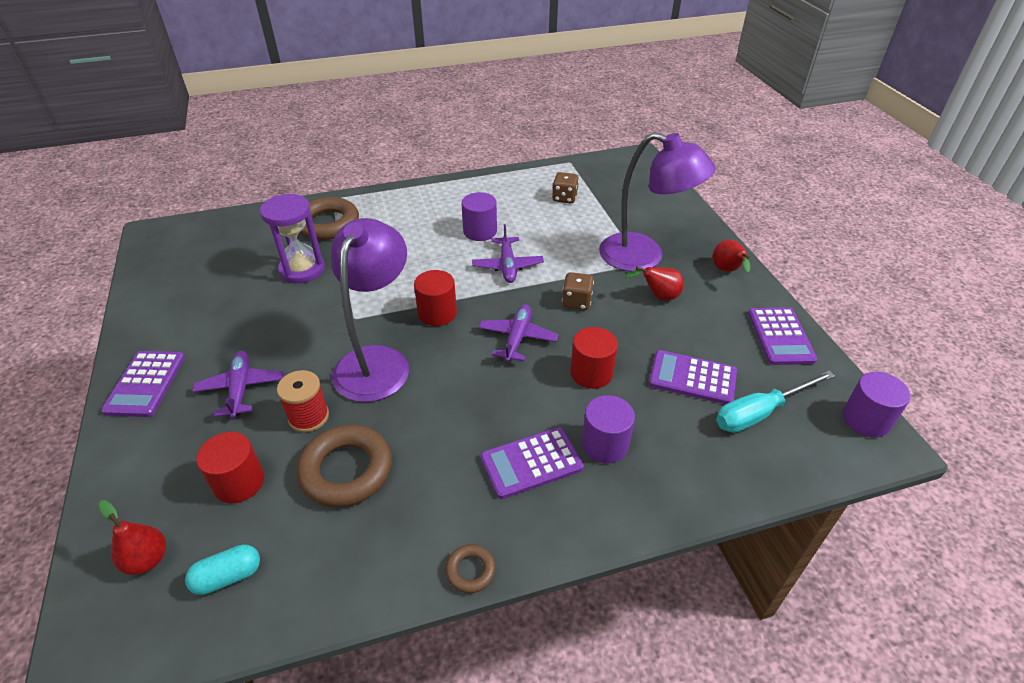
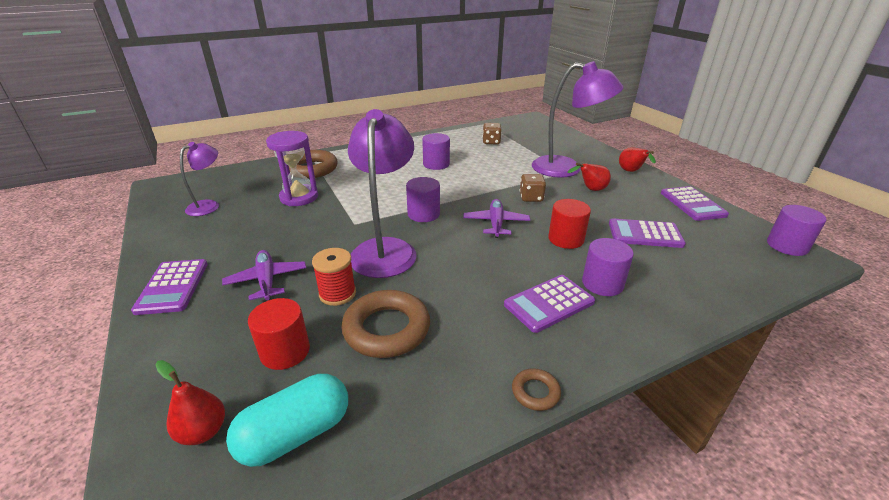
camera: 10 degrees left, 10 degrees down
(201, 271) = (209, 205): none -> purple lamp
(228, 576) = (296, 434): turquoise capsule -> turquoise capsule, size x1.60
(437, 313) = (423, 214): red cylinder -> purple cylinder
(507, 266) = (467, 182): purple plane -> none
(760, 412) = (708, 250): turquoise screwdriver -> none

